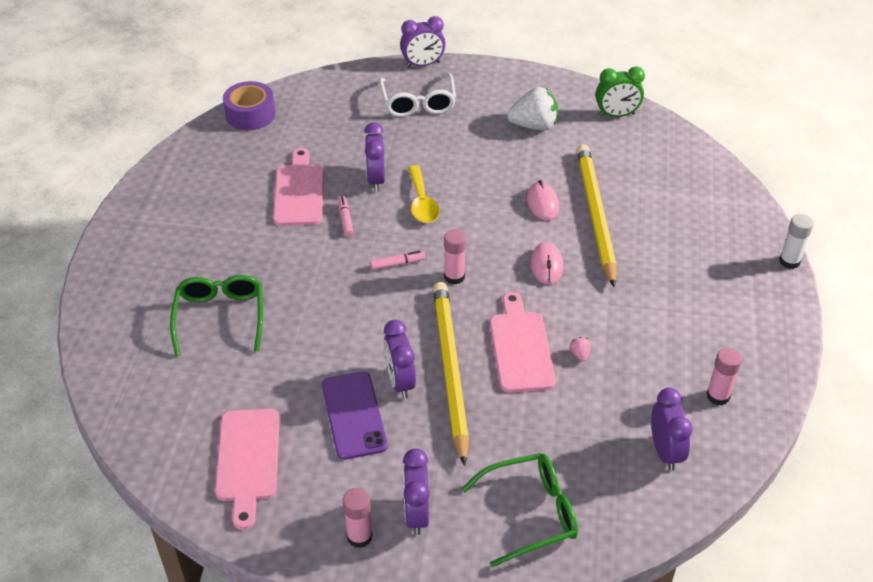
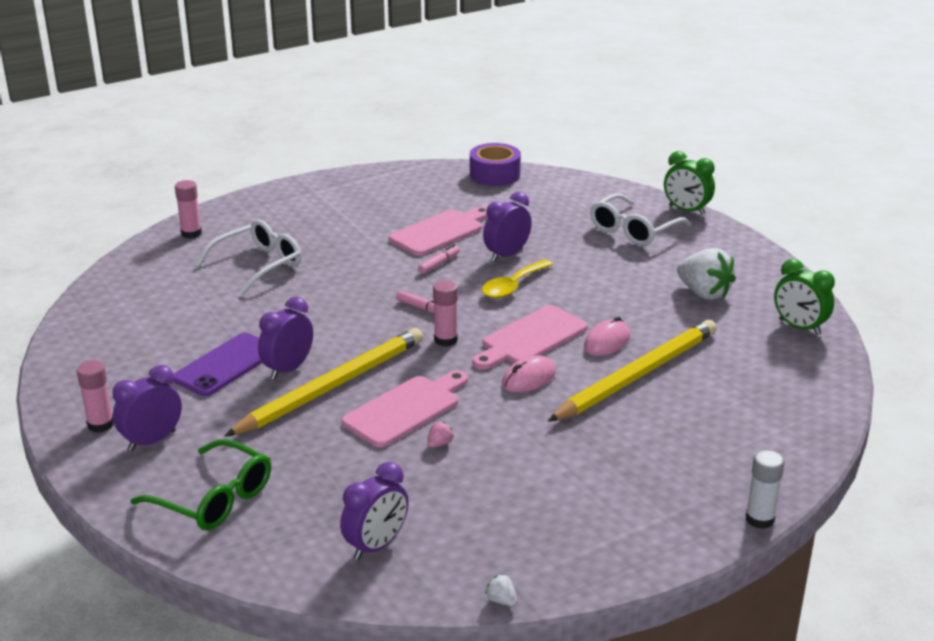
camera: 50 degrees right, 15 degrees down
(220, 317) = (258, 265): green glasses -> white glasses
(248, 460) = (127, 342): pink cutting board -> pink cutting board (531, 338)
(422, 64) = (686, 210): purple clock -> green clock
(718, 396) = (492, 549): pink glue stick -> pink glue stick (191, 233)
(772, 422) = (501, 600): none -> white strawberry

